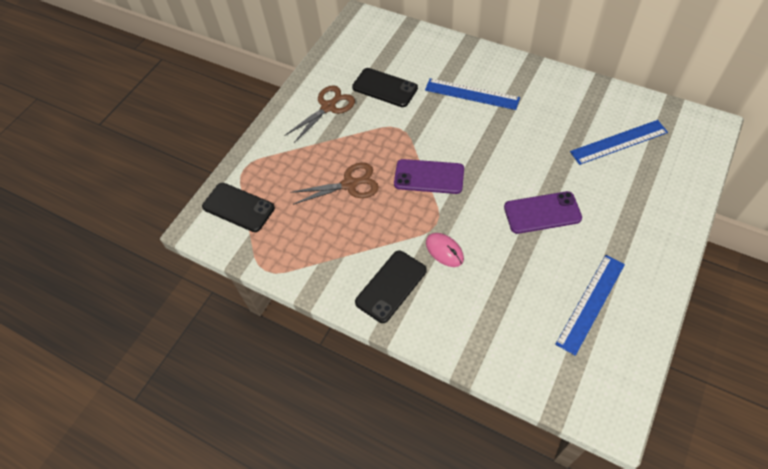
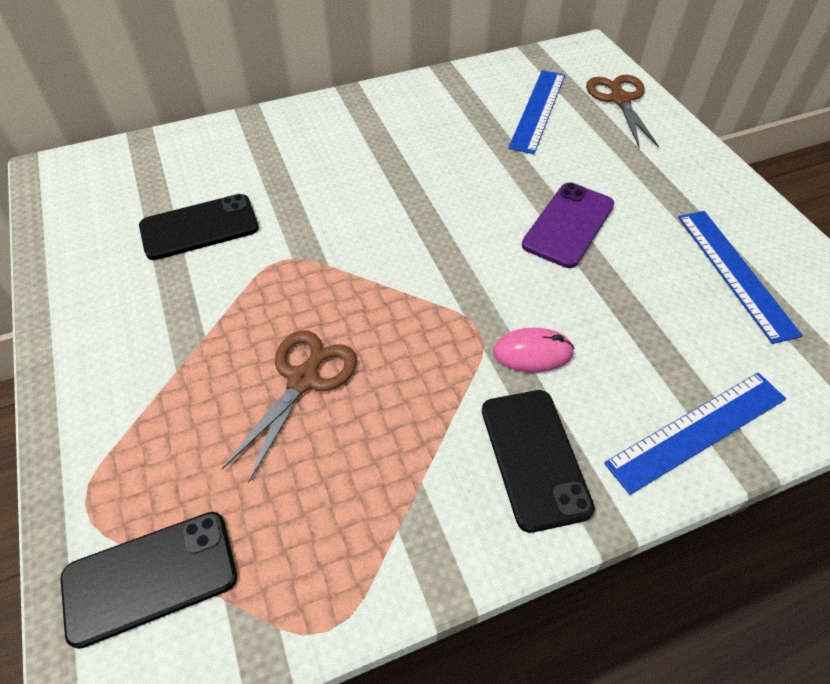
camera: 55 degrees left, 5 degrees down
(328, 107) = (139, 306): brown scissors -> brown scissors (619, 99)
(429, 177) = (397, 285): purple phone -> none
(471, 94) = (326, 163): blue ruler -> blue ruler (697, 430)

